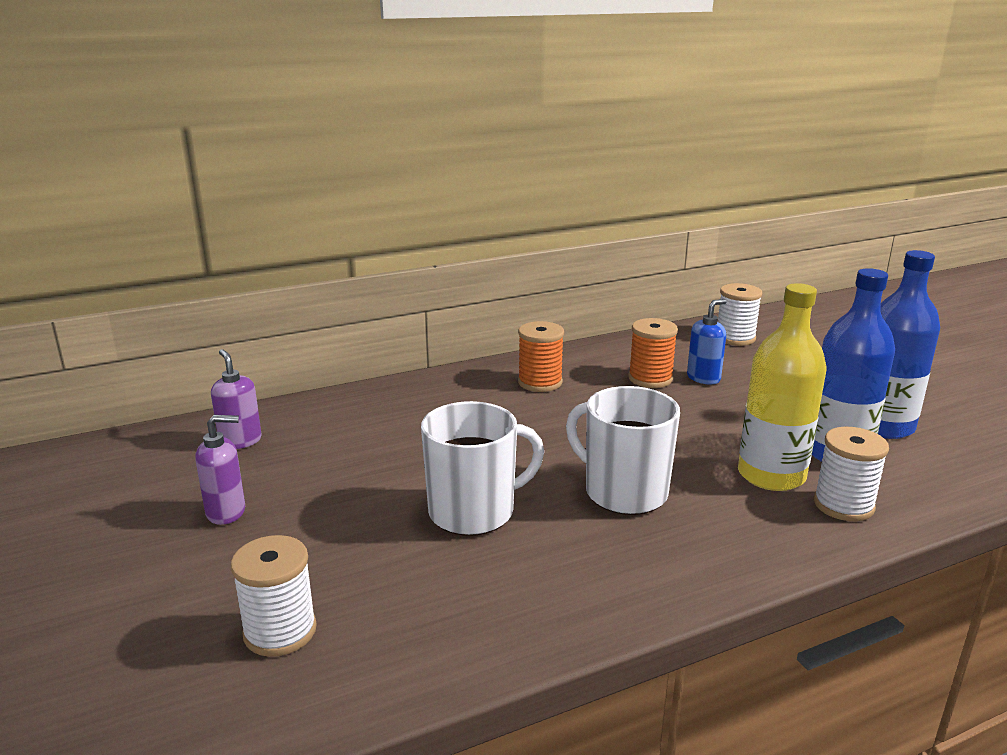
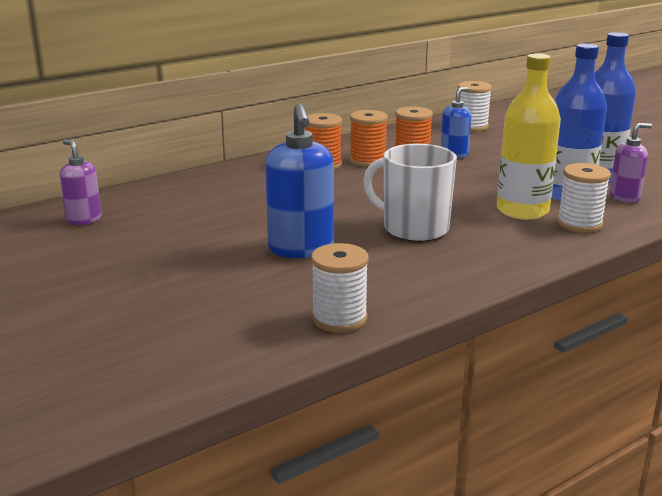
camera: 10 degrees left, 0 degrees up
(226, 512) = (96, 265): purple soap dispenser -> purple soap dispenser (624, 197)
(280, 631) = (177, 331): white spool -> white spool (339, 319)
(474, 511) = (301, 249): white mug -> blue soap dispenser
(595, 380) = (367, 161): none -> orange spool

